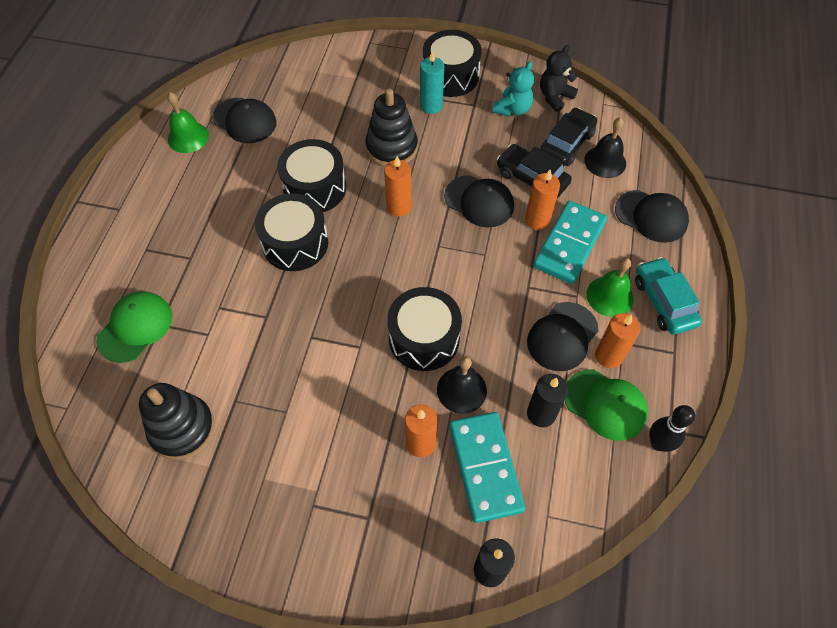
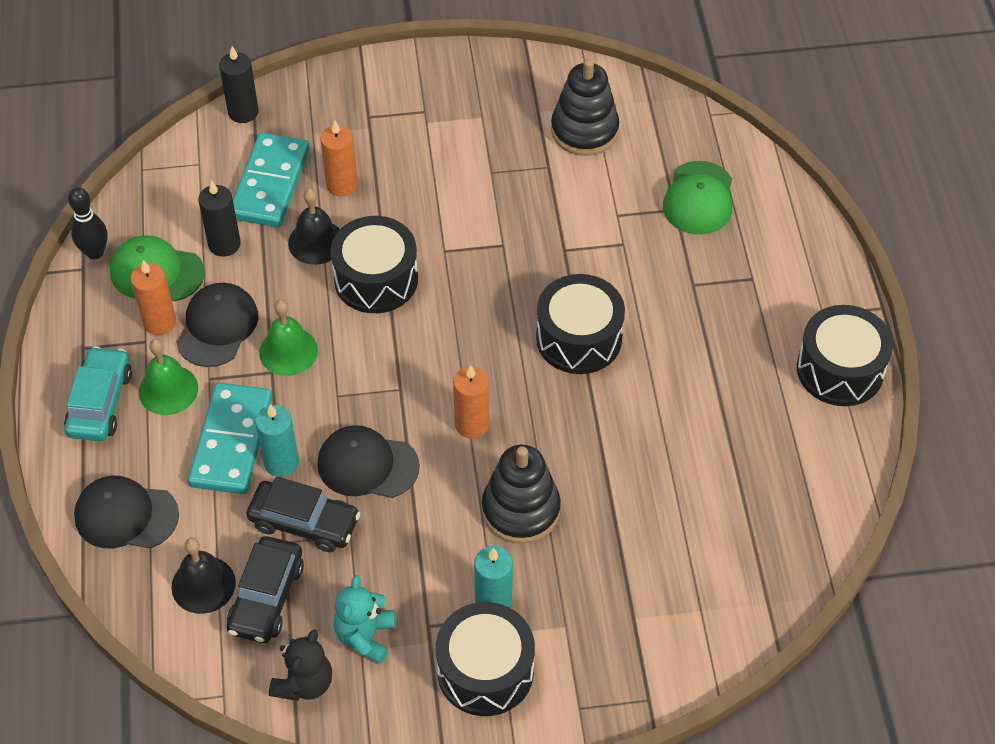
camera: 160 degrees right, 5 degrees down
(188, 137) = (812, 436): green bell -> green bell (288, 351)
(245, 120) = (752, 487): black cap -> none
(315, 188) = (595, 416): black drum -> black drum (840, 369)
(485, 467) = (270, 183): turquoise domino -> turquoise domino turned 45 degrees clockwise
(537, 220) = (281, 462): orange candle -> turquoise candle
(663, 302) = (100, 402): turquoise car -> turquoise car turned 135 degrees counterclockwise

